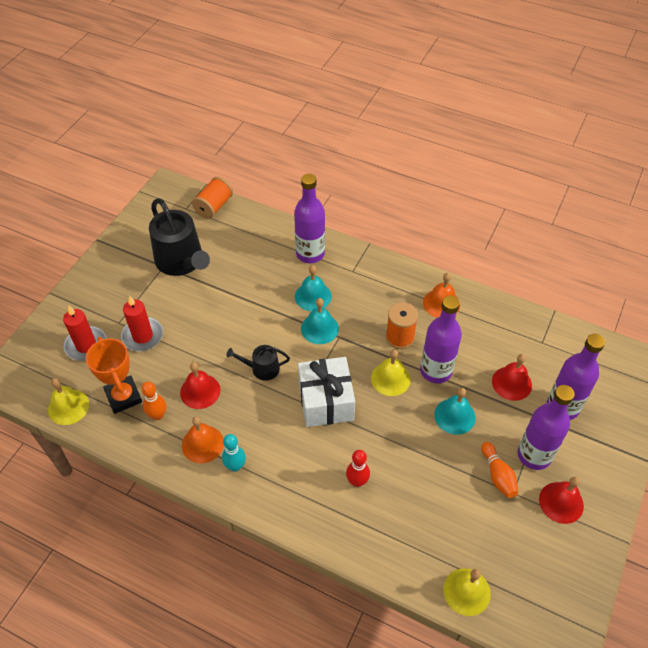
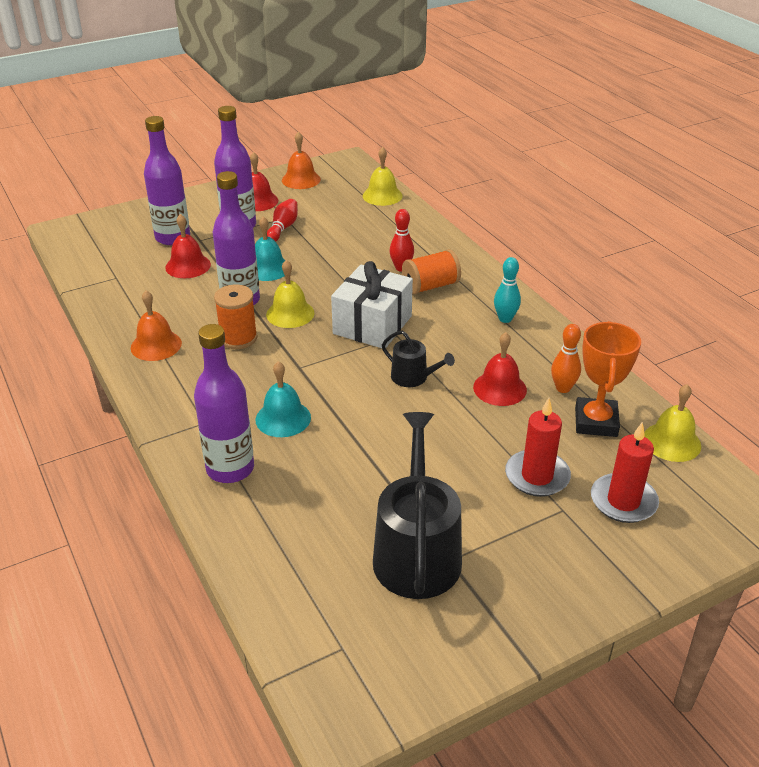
camera: 145 degrees left, 15 degrees down
(202, 444) = (527, 346): orange bell -> orange bell (301, 179)
(214, 206) = (293, 624): orange spool -> orange spool (430, 286)
(319, 328) = (311, 384): turquoise bell -> none
(498, 475) = (283, 228): orange bowling pin -> red bowling pin

